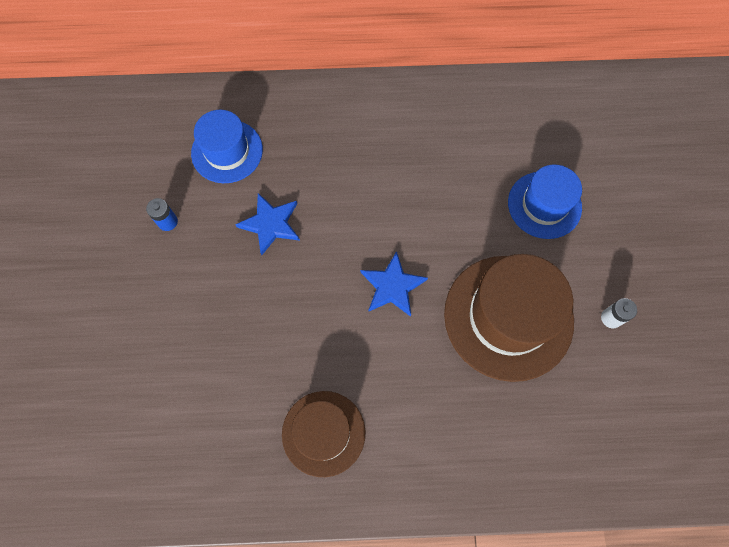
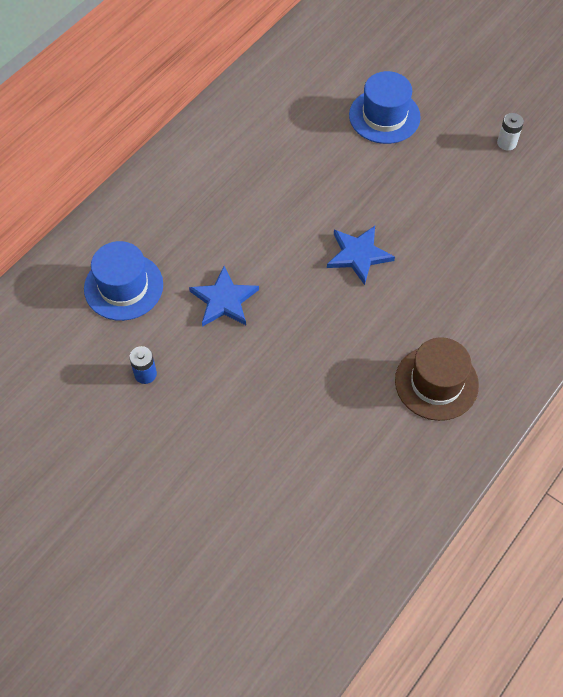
camera: 50 degrees left, 10 degrees down
(508, 317) = (451, 201): brown hat -> none

